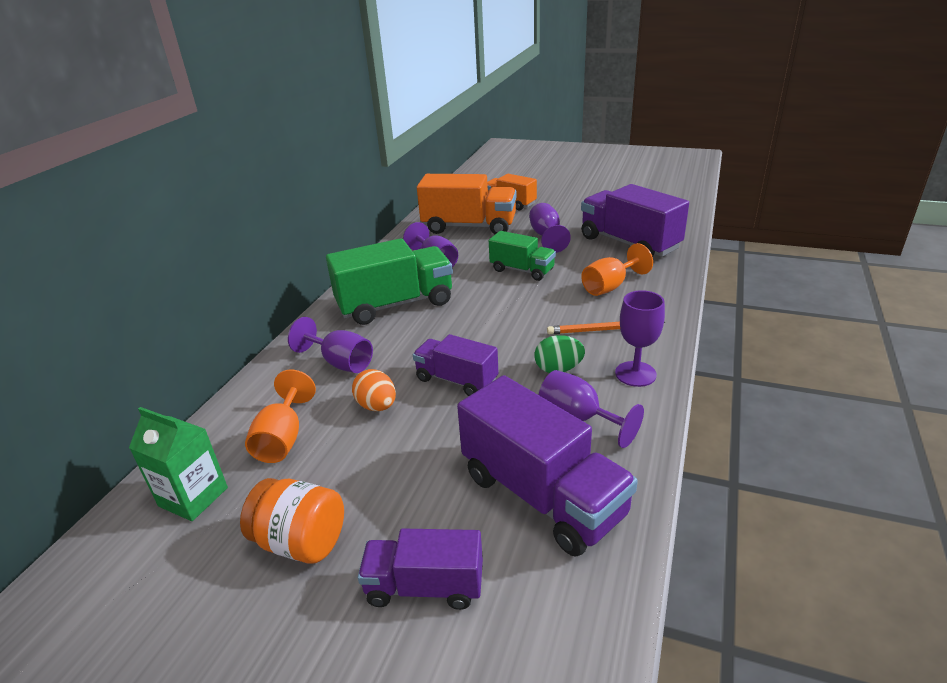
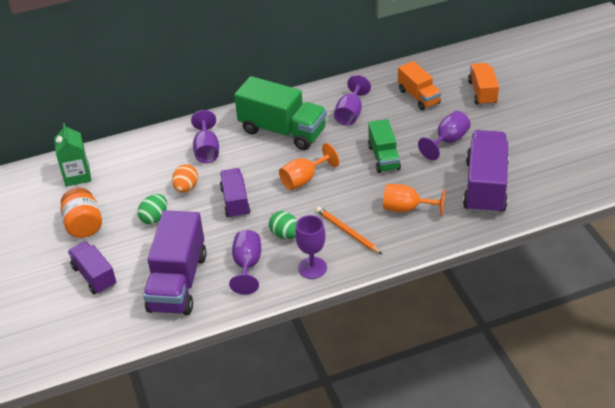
camera: 50 degrees right, 10 degrees up
(283, 439) = (134, 174): orange goblet -> orange goblet (304, 179)
(390, 459) = (154, 218): none -> green egg
(469, 227) = (418, 97): orange truck -> orange truck, size x0.59

